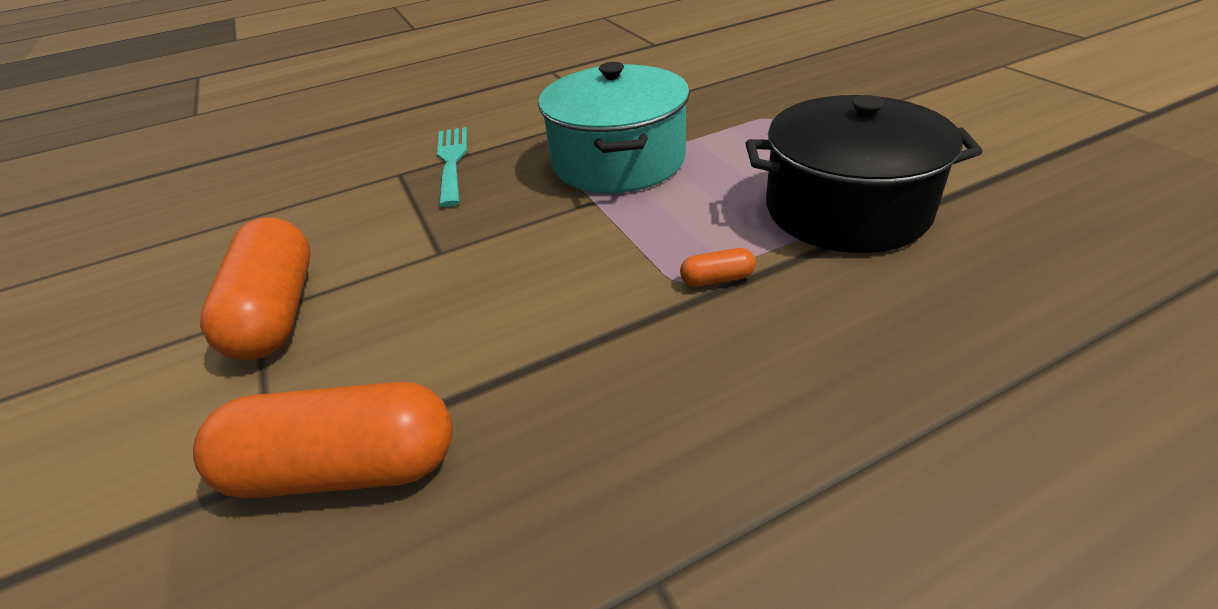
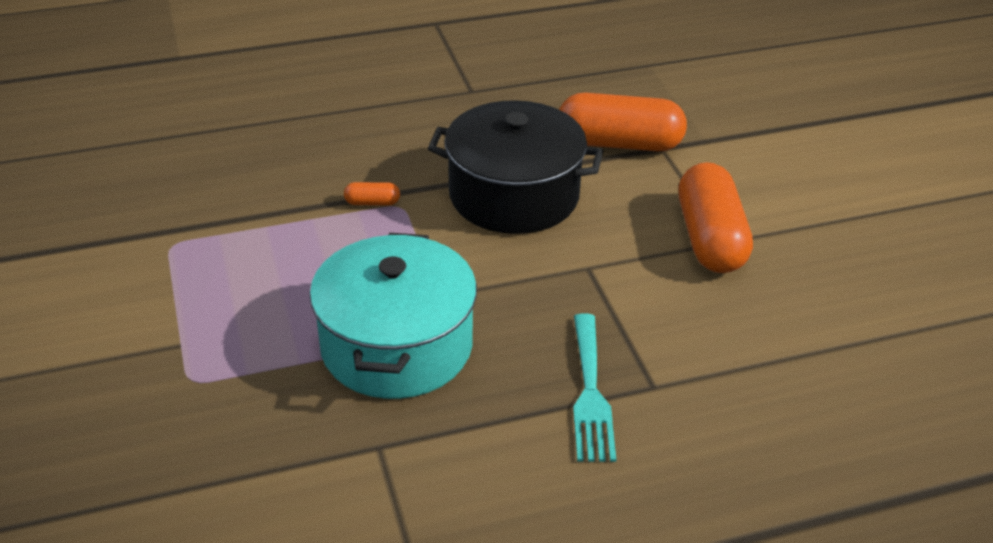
camera: 175 degrees left, 0 degrees up
(846, 209) = (232, 239): black pot -> black pot (514, 195)

